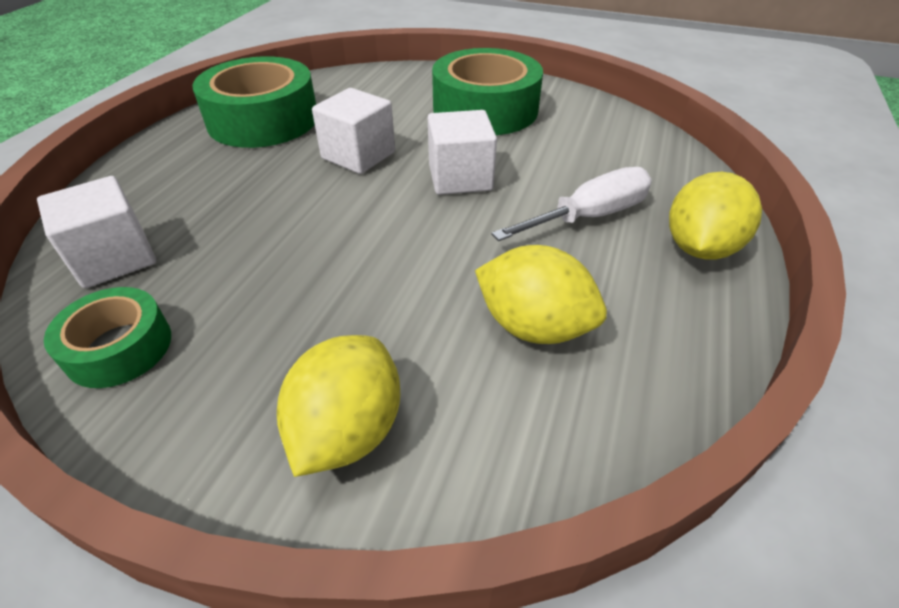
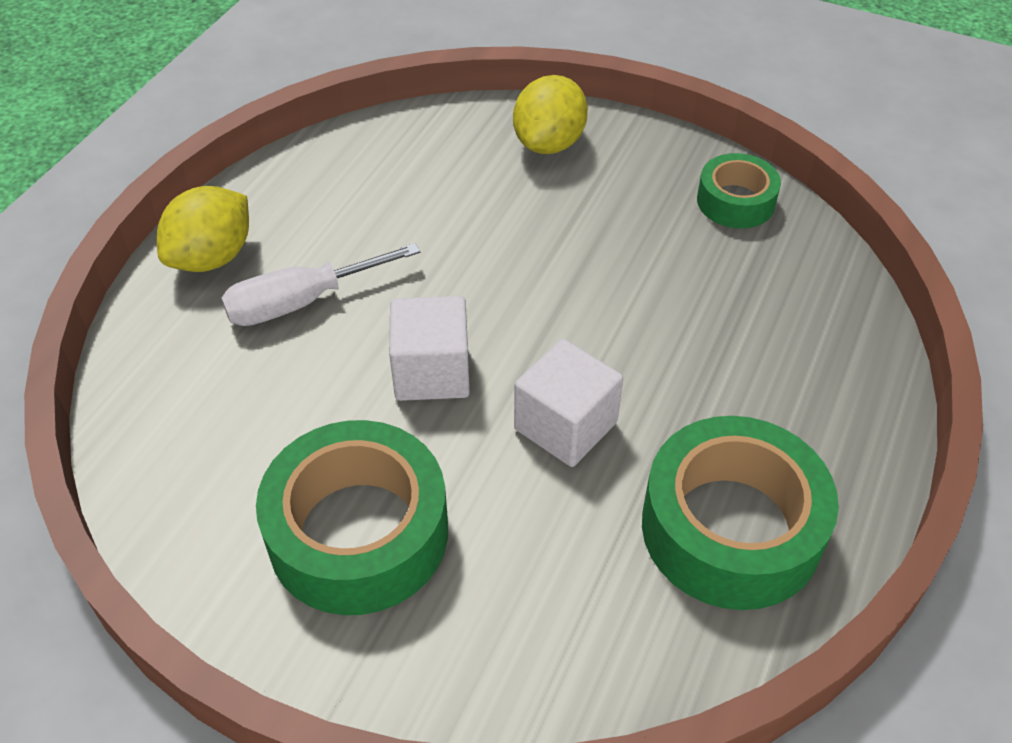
camera: 175 degrees left, 5 degrees up
(114, 258) = (796, 282): white cube -> none
(533, 326) = (404, 197): yellow lemon -> none

